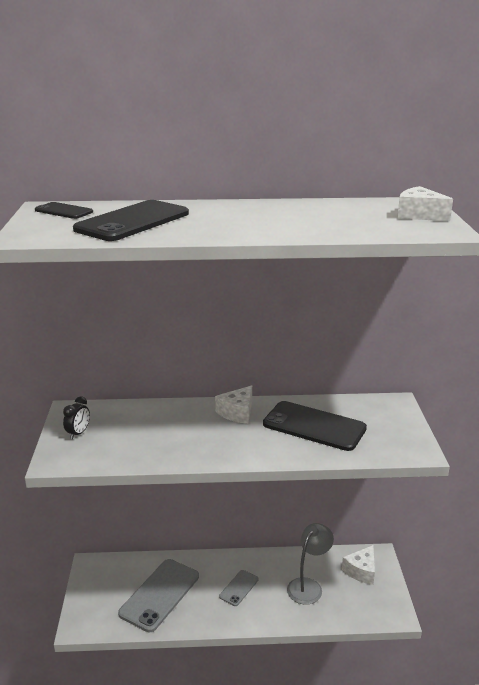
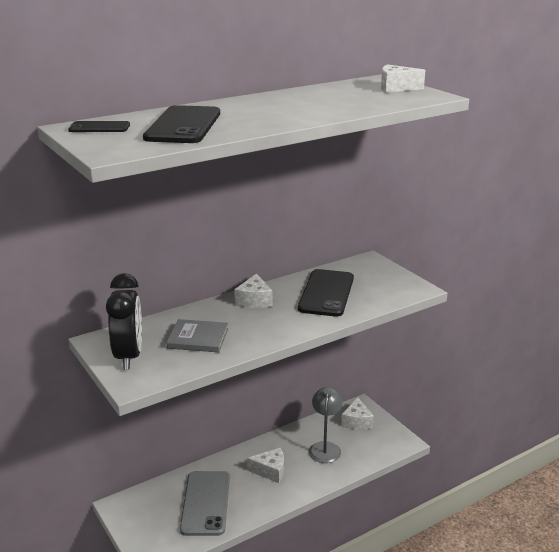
camera: 30 degrees left, 0 degrees up
(78, 433) = (129, 356): black clock -> black clock, size x2.13
(150, 435) = (198, 338): none -> grey book
(239, 588) = (270, 471): grey phone -> white cheese
(314, 426) = (326, 293): black phone -> black phone turned 75 degrees counterclockwise

